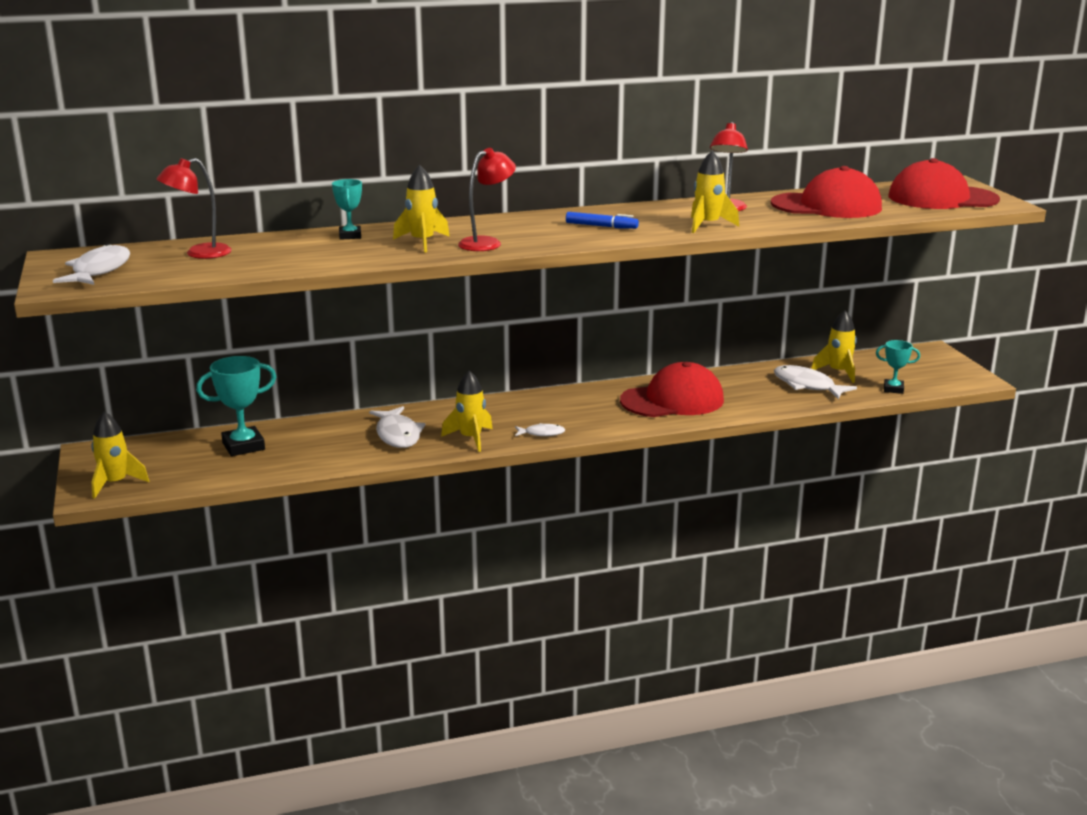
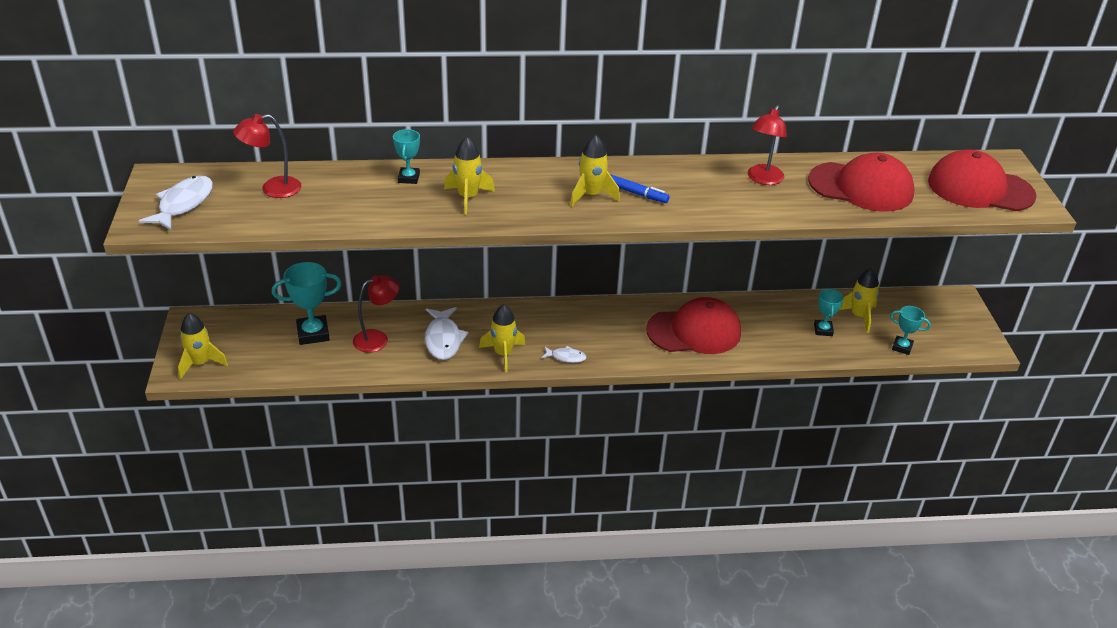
camera: 10 degrees right, 15 degrees up
(487, 243) = (524, 207): red lamp -> red lamp (377, 338)
(707, 225) = (735, 205): yellow rocket -> yellow rocket (591, 195)
(807, 385) = (823, 330): white fish -> turquoise trophy

